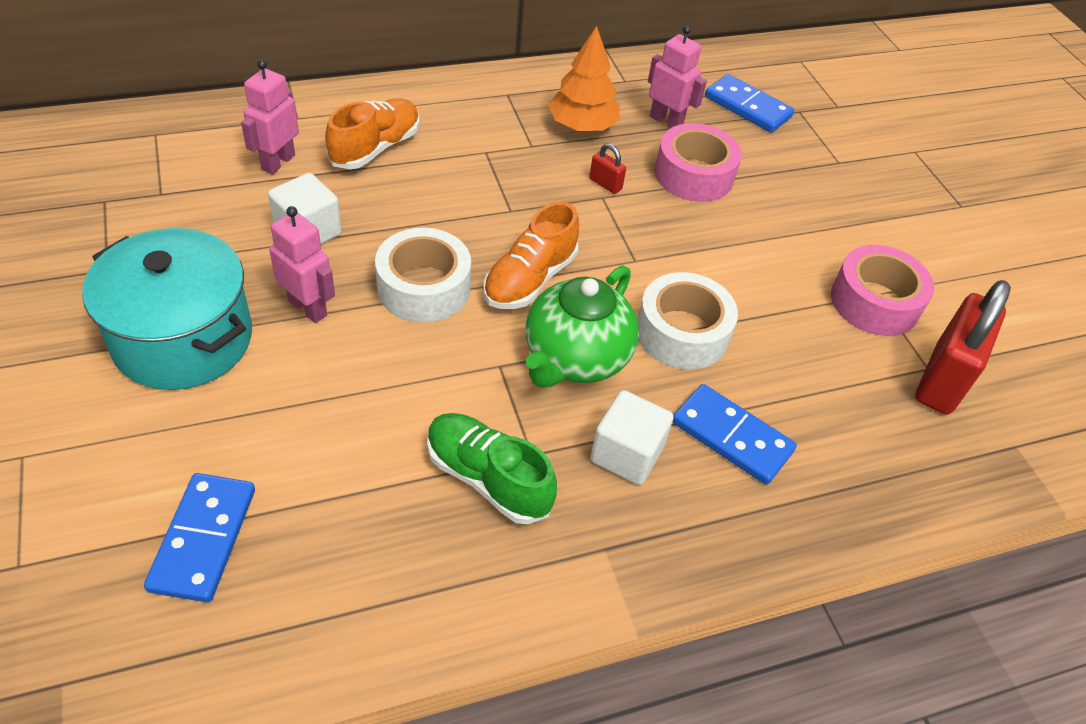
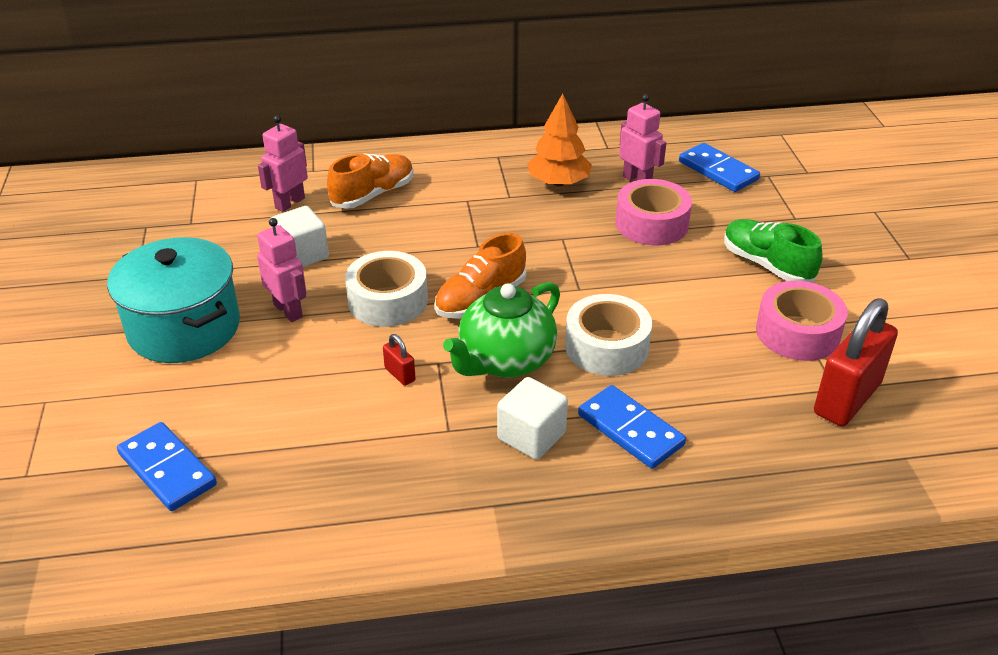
camera: 15 degrees right, 10 degrees down
(204, 539) = (167, 469): blue domino -> blue domino turned 60 degrees counterclockwise
(487, 478) = (406, 445): green shoe -> green shoe (766, 265)
(605, 184) = (567, 228): red padlock -> red padlock (400, 374)

